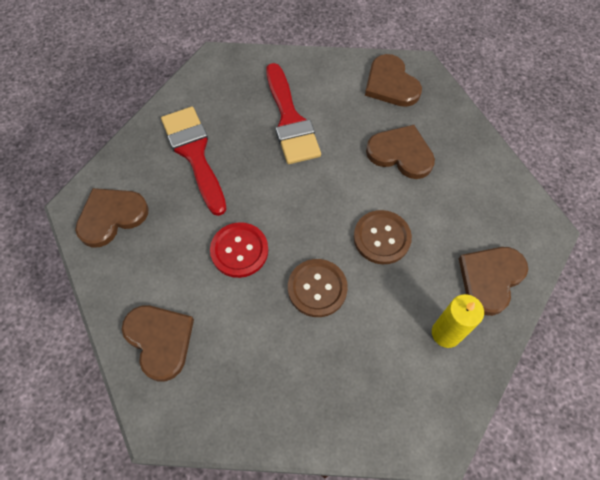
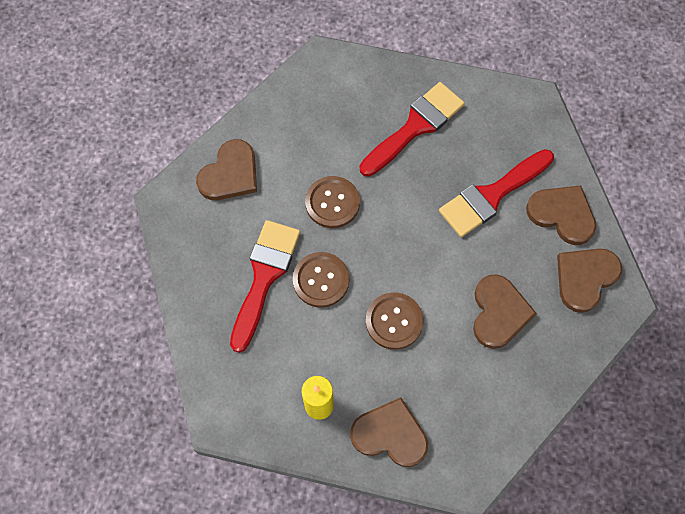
camera: 70 degrees right, 5 degrees up
(111, 217) = (324, 89): brown heart -> brown heart (562, 214)
(239, 250) = (332, 203): red button -> brown button
(293, 342) = (264, 277): none -> red brush

